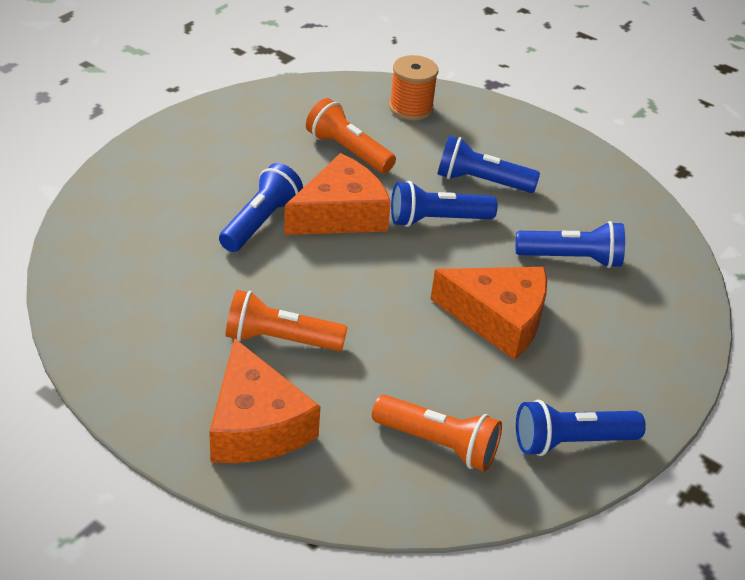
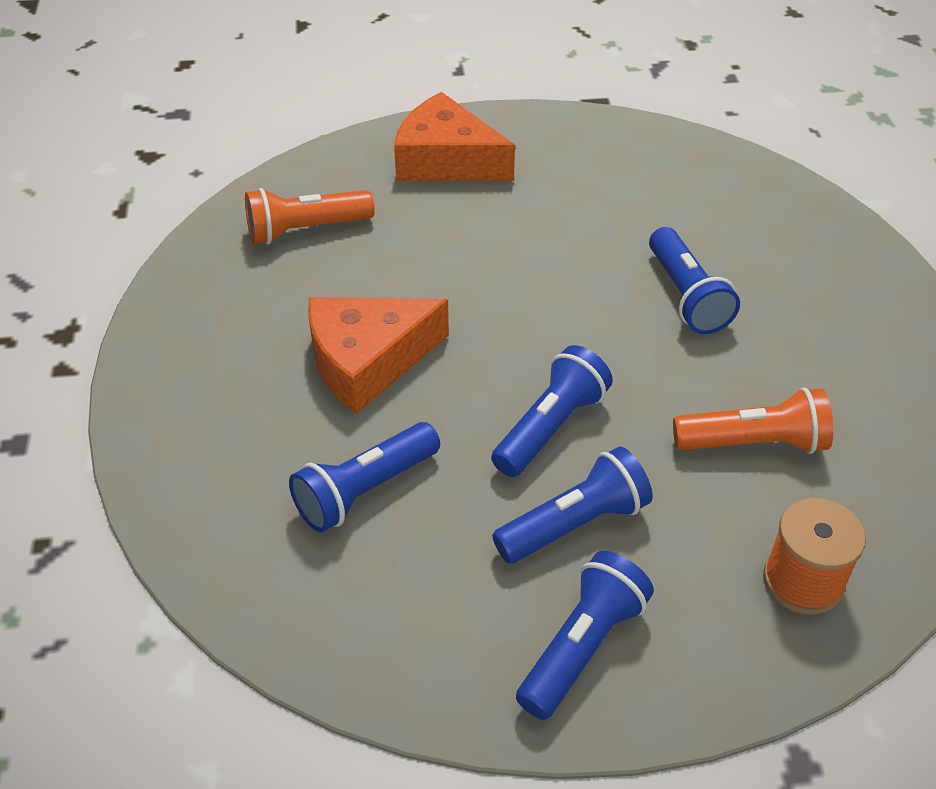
camera: 140 degrees right, 5 degrees up
(280, 340) = (514, 219): orange flashlight -> none
(340, 214) = (641, 359): orange cheese -> none
(571, 442) = (201, 299): blue flashlight -> blue flashlight (582, 647)

